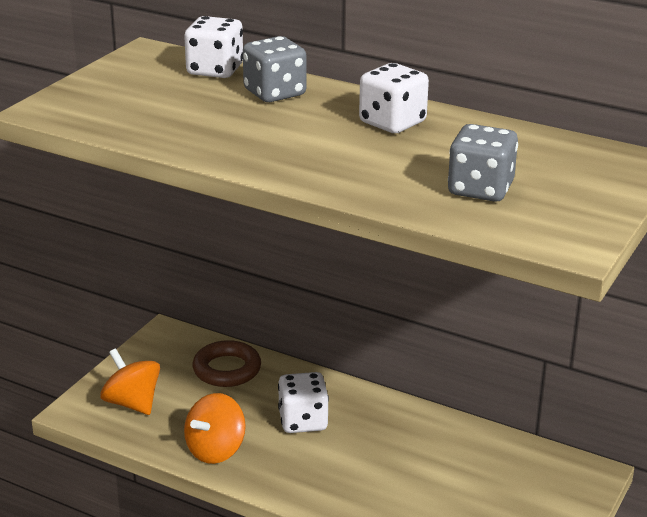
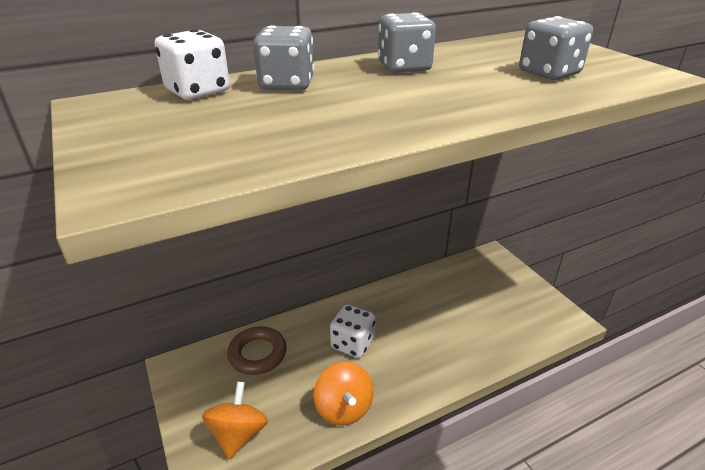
camera: 55 degrees left, 5 degrees up
(132, 403) = (238, 434): orange spinning top -> orange spinning top turned 105 degrees clockwise
(392, 123) = (404, 67): white dice -> grey dice

